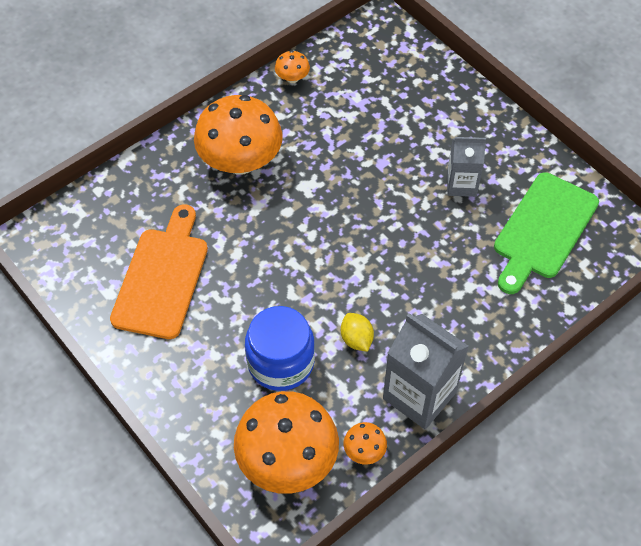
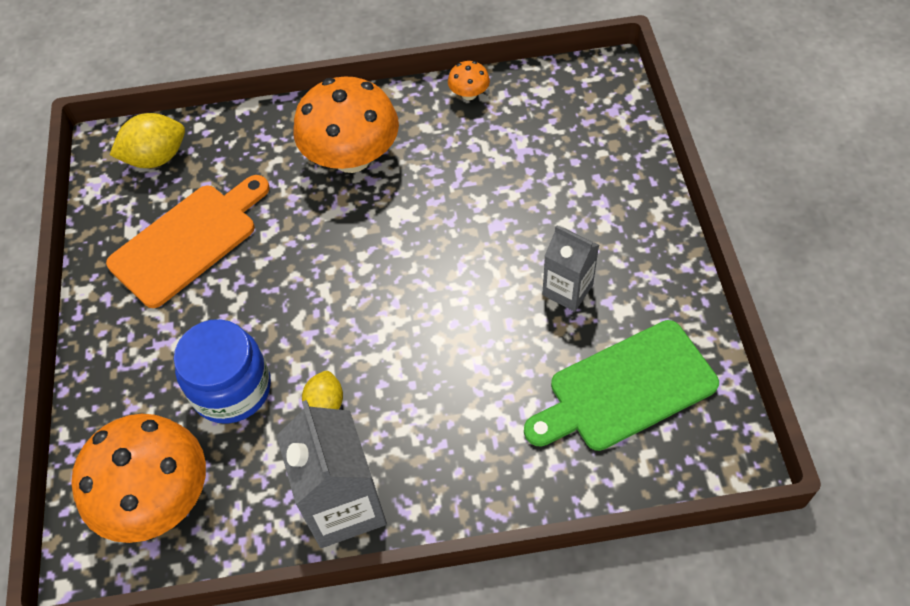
camera: 35 degrees right, 0 degrees up
(83, 229) = (156, 158): none -> yellow lemon
(364, 451) = (240, 534): orange mushroom -> none

